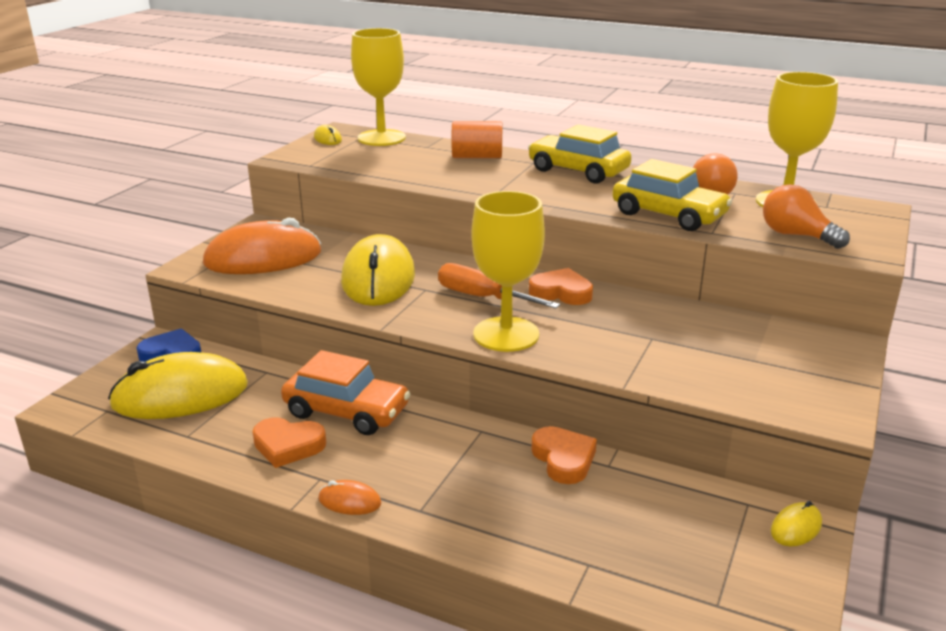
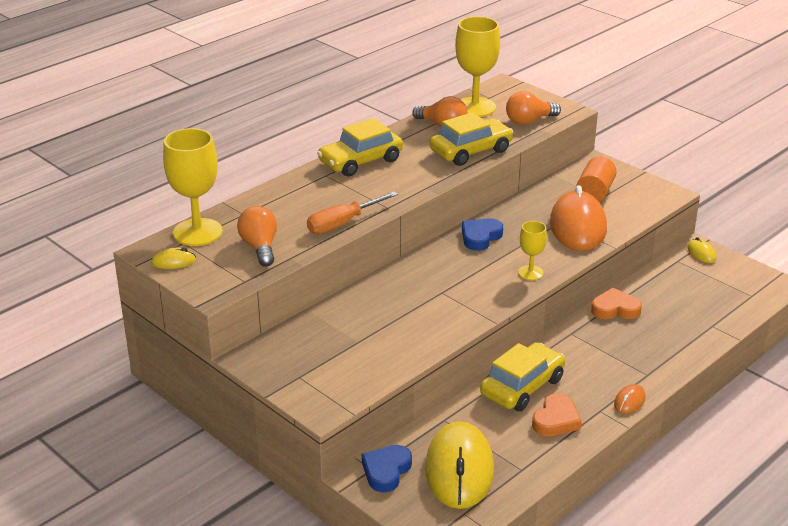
camera: 70 degrees left, 5 degrees up
(263, 258) = (331, 364): orange mouse -> orange mouse (578, 226)
(346, 411) = (522, 387): orange car -> yellow car
(371, 161) = (260, 247): none -> orange light bulb
(378, 278) = (409, 310): yellow mouse -> none
(477, 157) = (292, 196): orange cylinder -> orange cylinder (595, 192)
(482, 297) = (470, 270): orange screwdriver -> orange screwdriver (342, 223)
(506, 334) = (530, 272): yellow goblet -> yellow goblet, size x0.53
(561, 292) = (480, 237): orange heart -> blue heart

